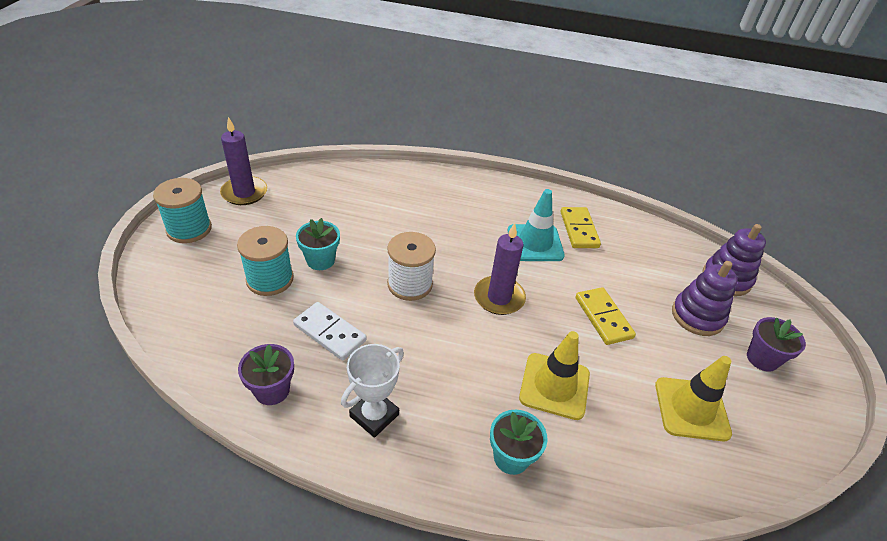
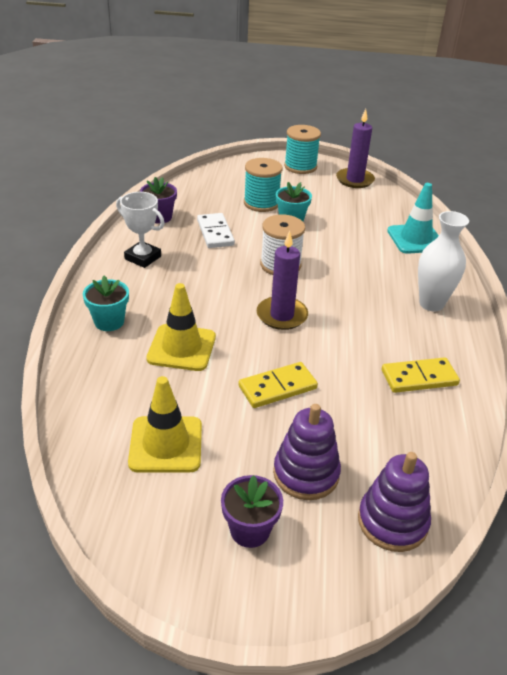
camera: 85 degrees right, 5 degrees down
(329, 333) = (215, 233): white domino -> white domino turned 45 degrees counterclockwise
(482, 198) = (431, 304): none -> white vase
(535, 243) = (375, 341): turquoise traffic cone -> turquoise traffic cone (415, 239)

